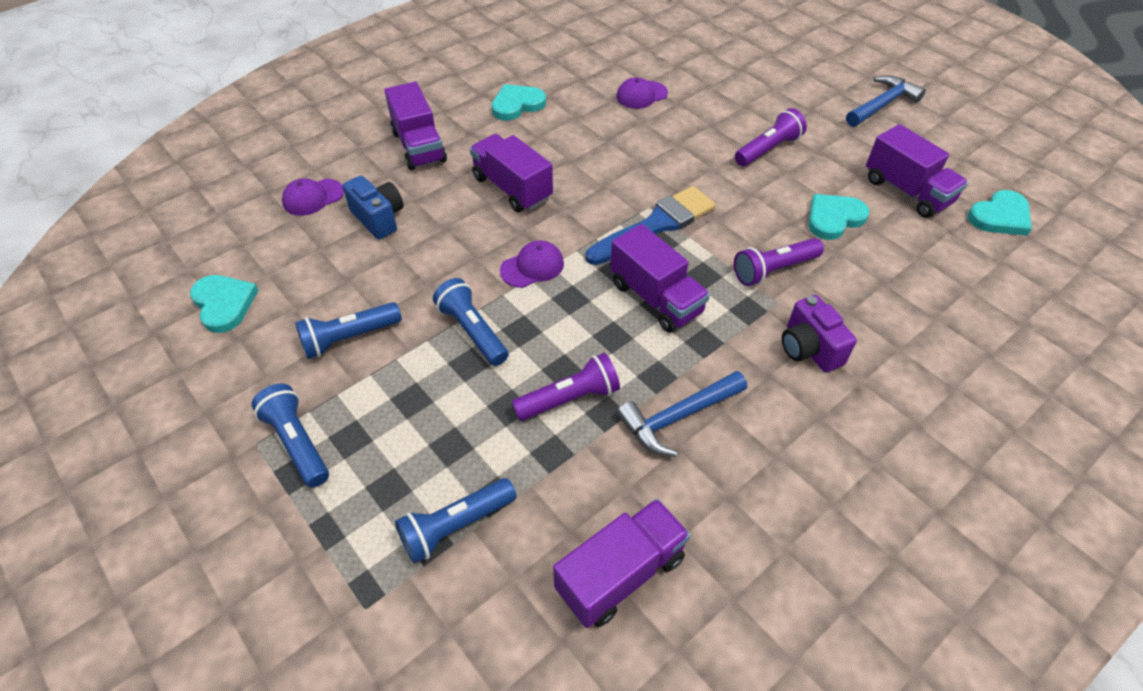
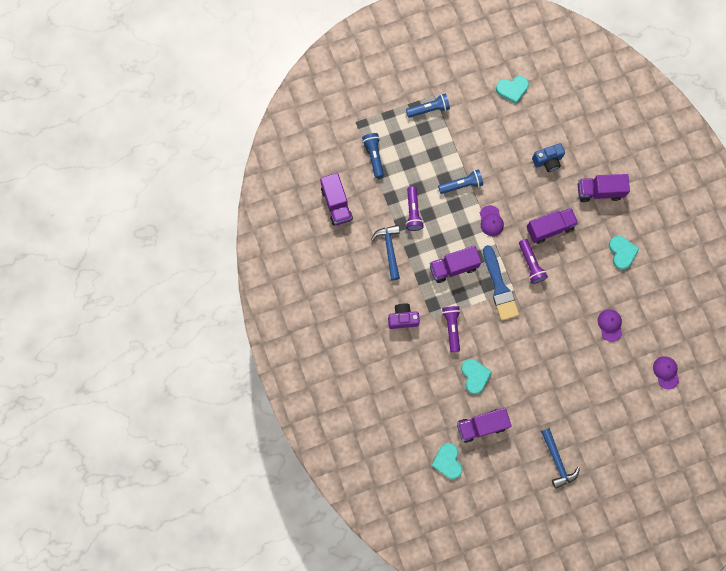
camera: 110 degrees right, 25 degrees up
(313, 197) = (573, 134): purple cap -> purple cap (666, 372)
(349, 338) = (475, 136): blue flashlight -> none
(768, 149) = (538, 372): purple flashlight -> purple flashlight (530, 264)

